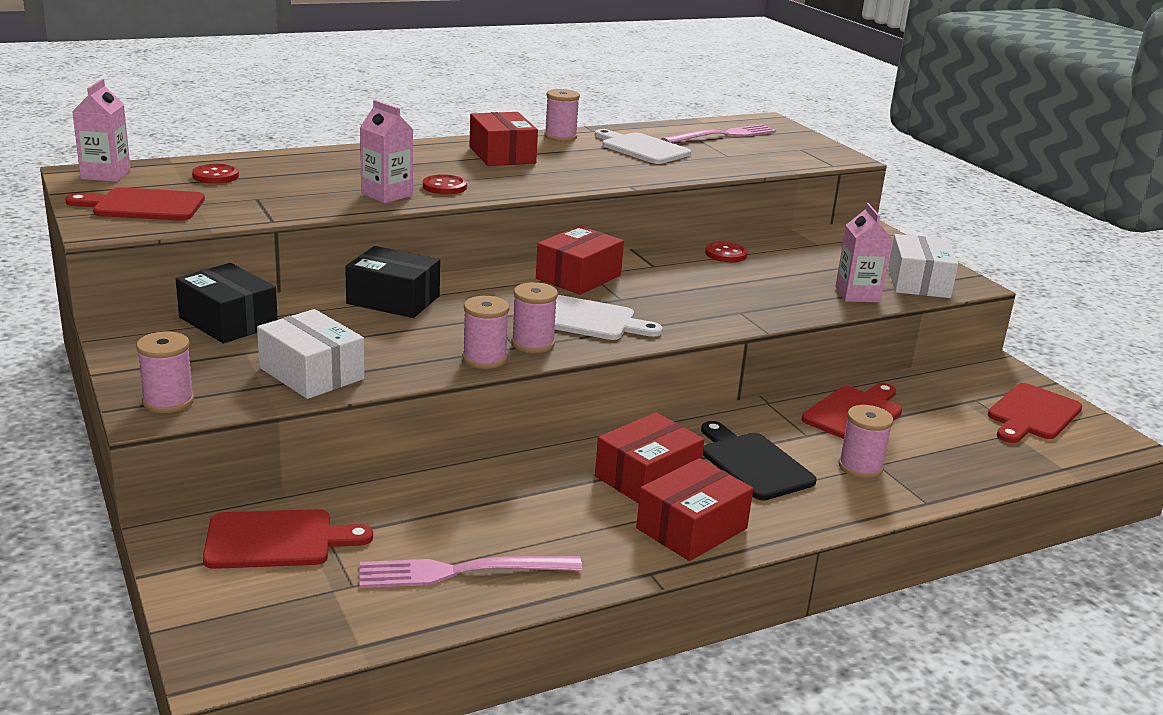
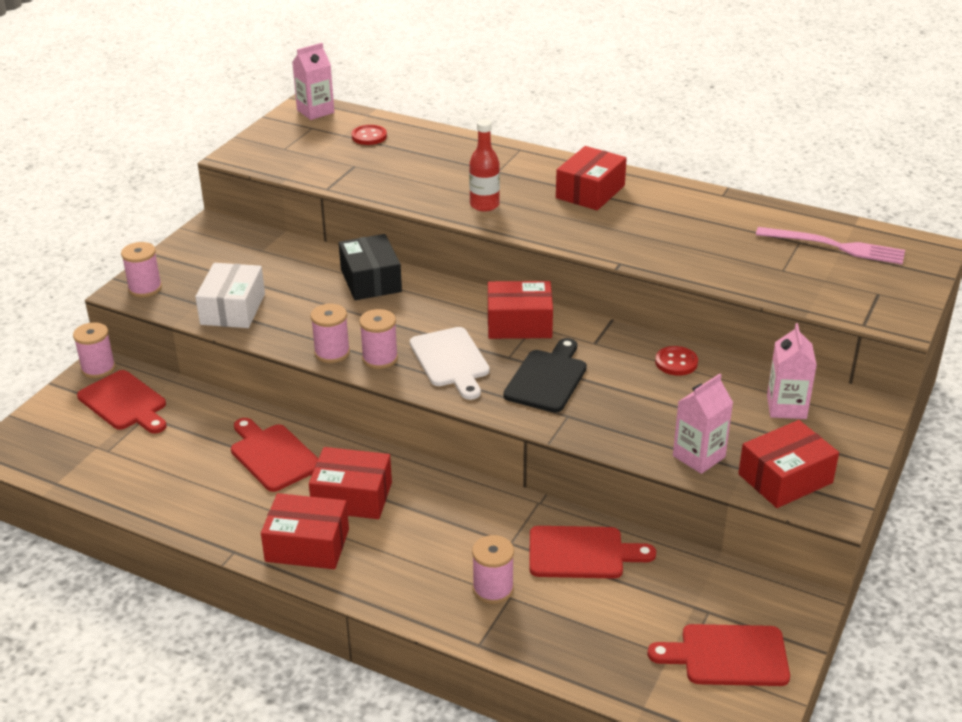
camera: 55 degrees right, 10 degrees up
(143, 206) = (287, 146): red cutting board -> red cutting board (273, 455)
(228, 322) = (261, 250): black box -> none
(387, 195) = (433, 196): pink carton -> pink carton (786, 407)
(444, 187) = (484, 205): red button -> red bottle
(462, 571) = (160, 480): pink fork -> none
(560, 137) = (679, 191): pink spool -> pink spool (98, 368)
(642, 148) = (721, 231): white cutting board -> none
(753, 464) = (430, 535): black cutting board -> black cutting board (547, 378)
(918, 282) = (785, 478): white box -> red box

